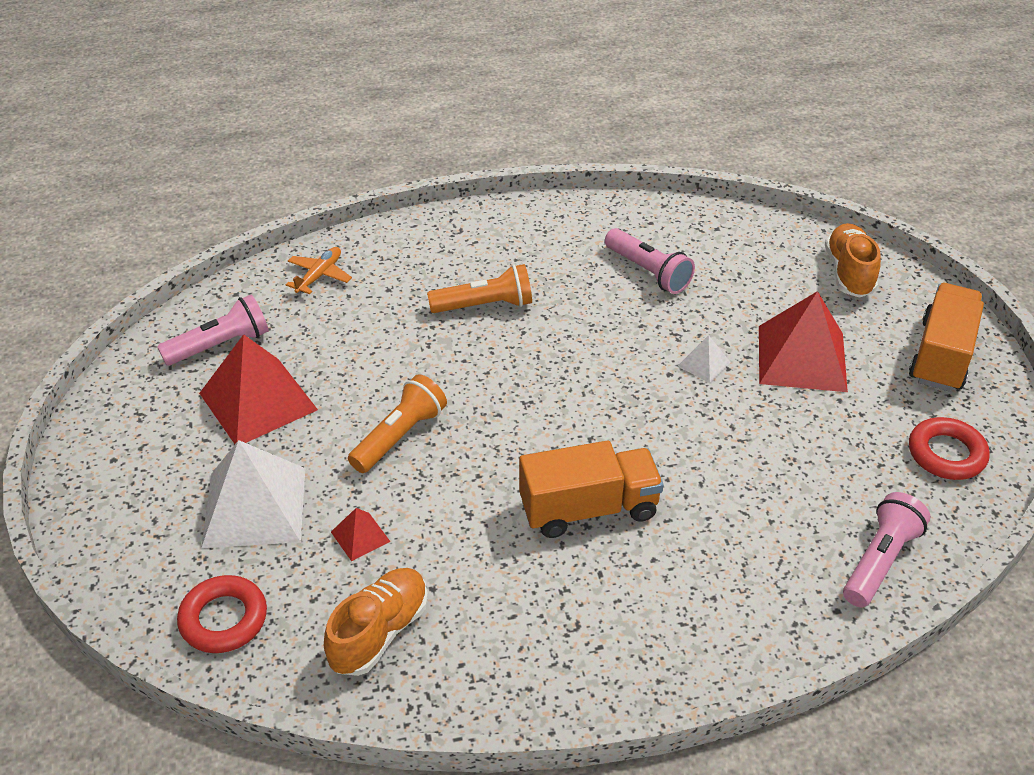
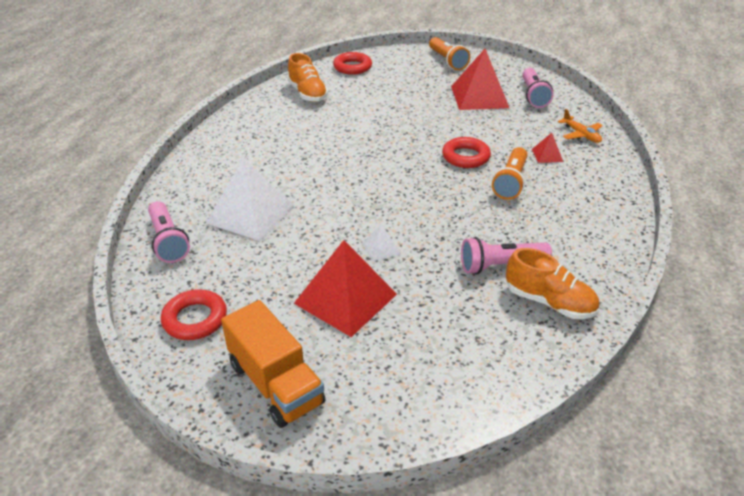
camera: 120 degrees right, 5 degrees down
(254, 507) = (407, 83): white pyramid -> white pyramid (250, 214)
(360, 536) = (363, 101): red pyramid -> red pyramid (547, 155)
(400, 436) = (418, 126): orange flashlight -> orange flashlight (447, 61)
(454, 360) = (465, 157): none -> red ring
(588, 509) = (313, 162): orange truck -> none
(849, 273) = (419, 388): orange shoe -> orange shoe (549, 302)

